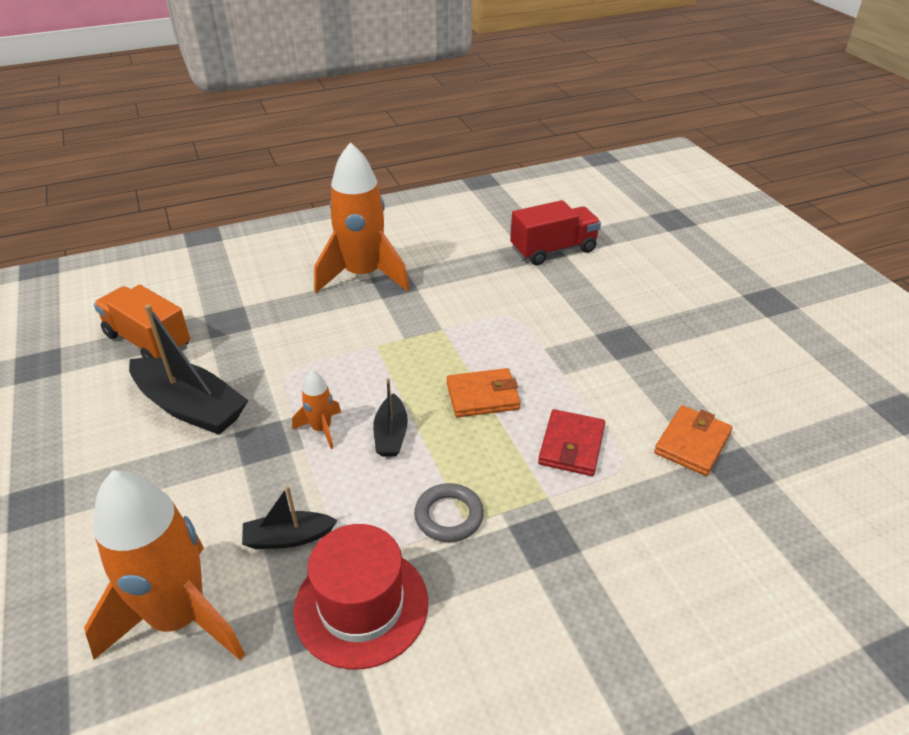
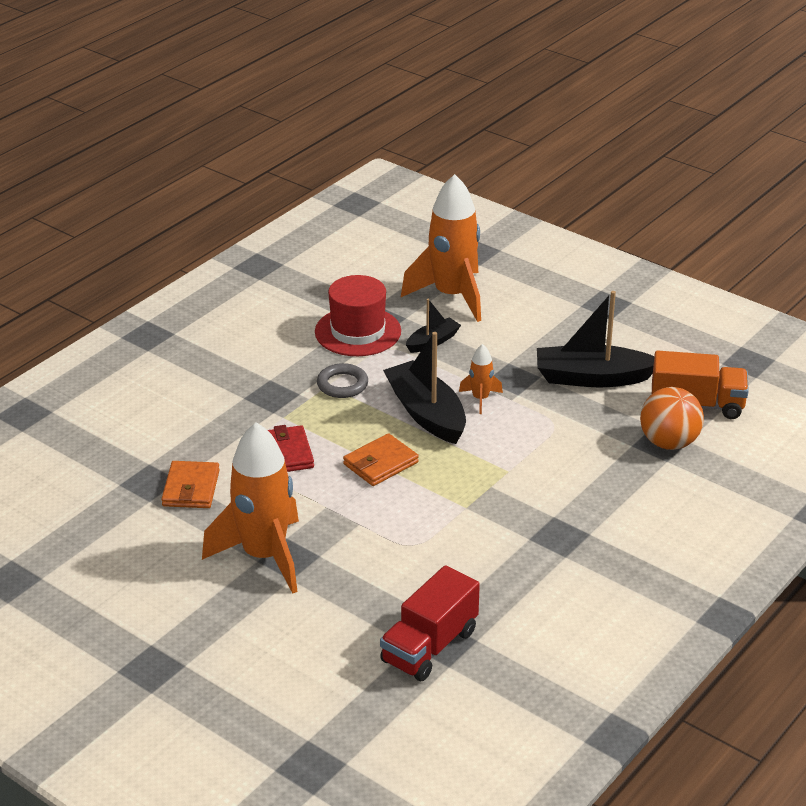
camera: 150 degrees right, 5 degrees down
(220, 318) = (669, 443): none -> orange ball
(363, 275) = (598, 532): orange rocket -> orange rocket (264, 556)
(391, 434) = (426, 413): black boat -> black boat, size x1.85

